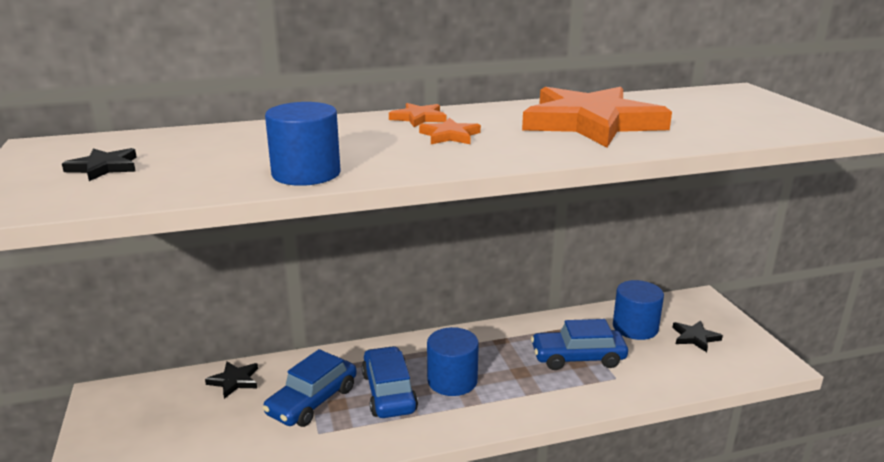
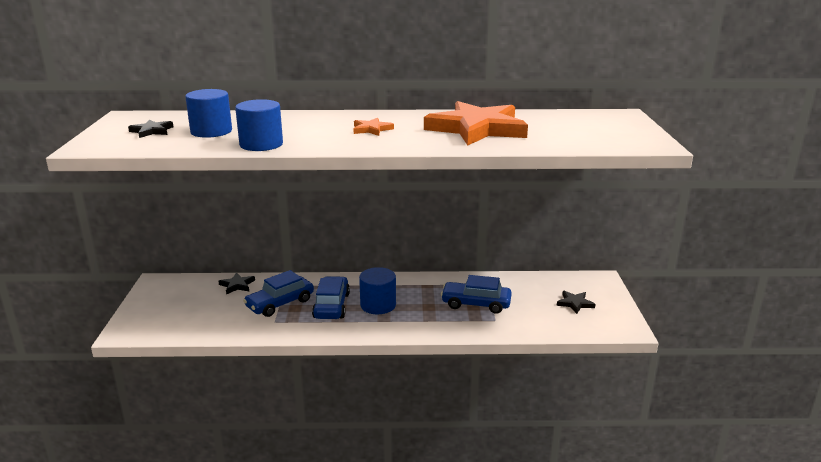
camera: 15 degrees right, 0 degrees up
(419, 118) = (363, 116): orange star -> none
(635, 327) = (533, 291): blue cylinder -> blue cylinder (211, 131)

